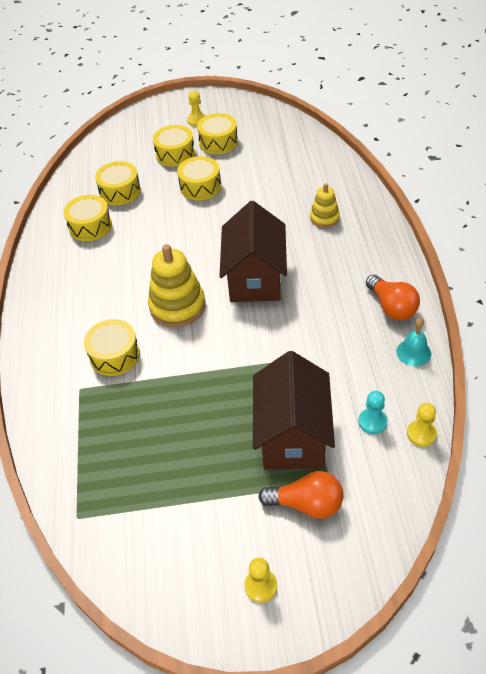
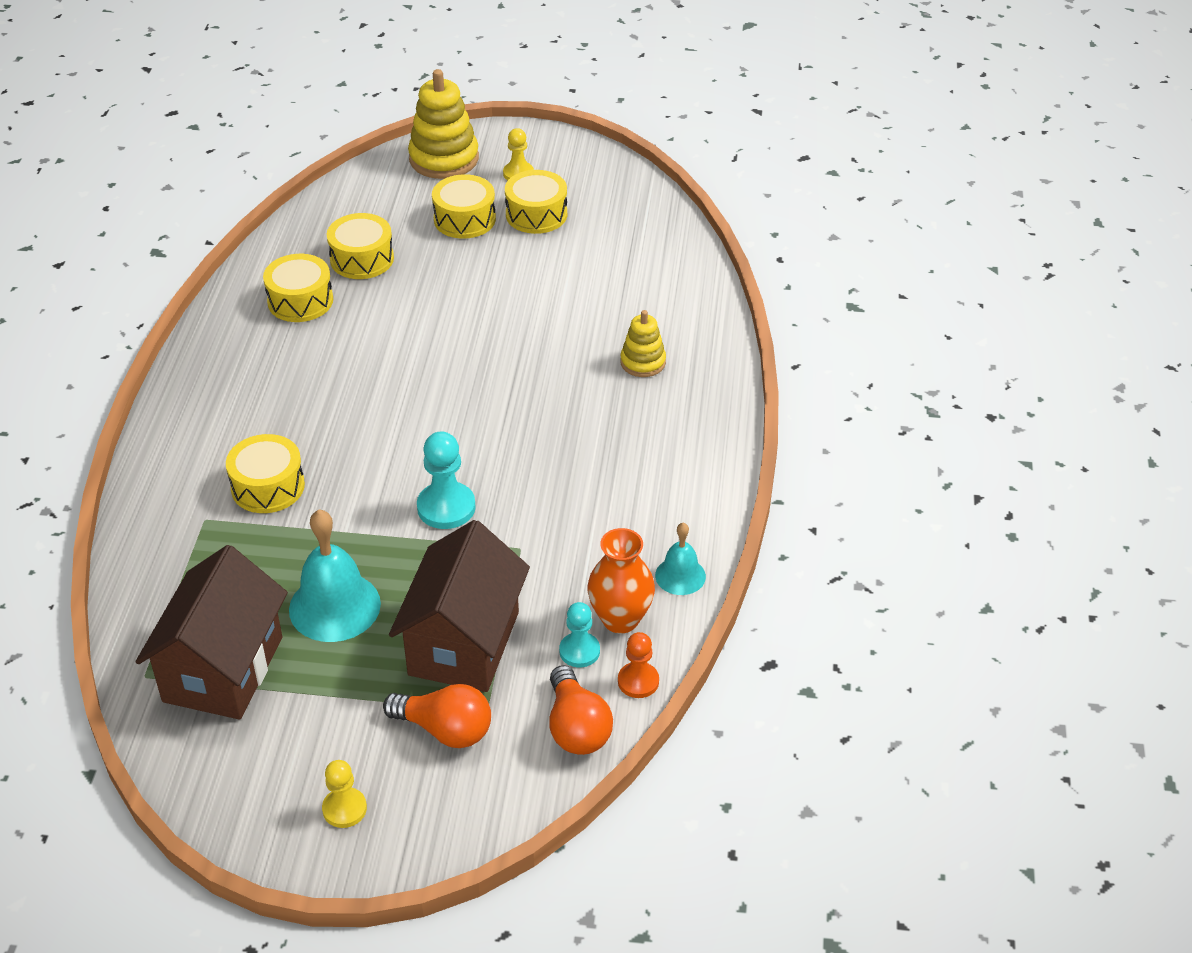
camera: 10 degrees right, 5 degrees down
(177, 306) = (379, 440): yellow stacking toy -> yellow stacking toy (444, 159)
(193, 430) = (334, 606): none -> turquoise bell
(200, 187) = (481, 277): yellow drum -> none
(240, 342) = (446, 507): none -> turquoise pawn
(255, 278) = (504, 426): brown house -> brown house (223, 669)
(389, 392) = (620, 619): none -> orange vase
(392, 307) = (679, 508): orange light bulb -> orange light bulb (576, 727)
(421, 434) = (638, 681): yellow pawn -> orange pawn

